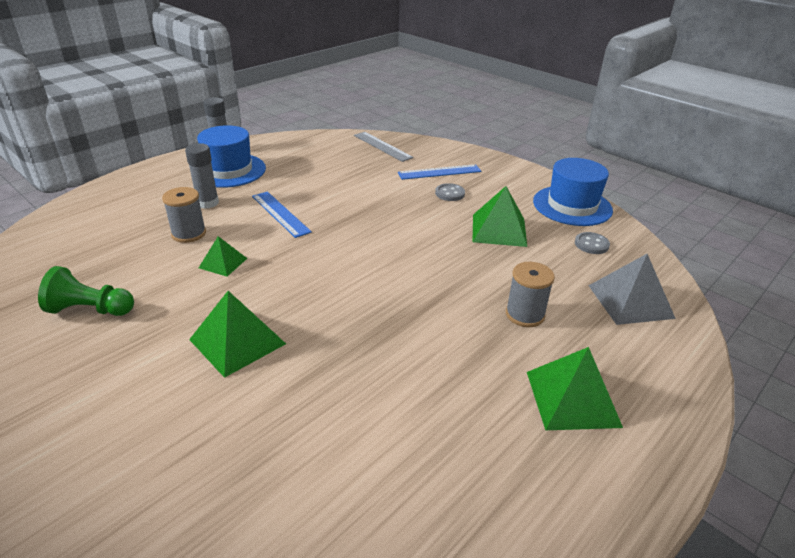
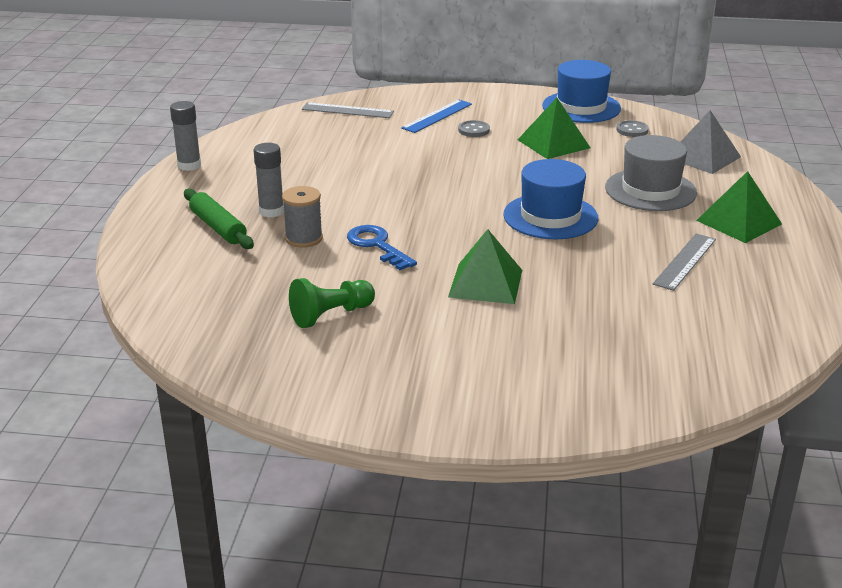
camera: 35 degrees left, 5 degrees down
(157, 201) = (218, 227): none -> green rolling pin
(223, 263) = (377, 245): green pyramid -> blue key
(229, 170) = (235, 179): blue hat -> blue hat (550, 216)
(280, 214) = (356, 195): blue ruler -> none
(446, 418) = (685, 261): none -> grey ruler
(525, 314) = (650, 190): grey spool -> grey hat

